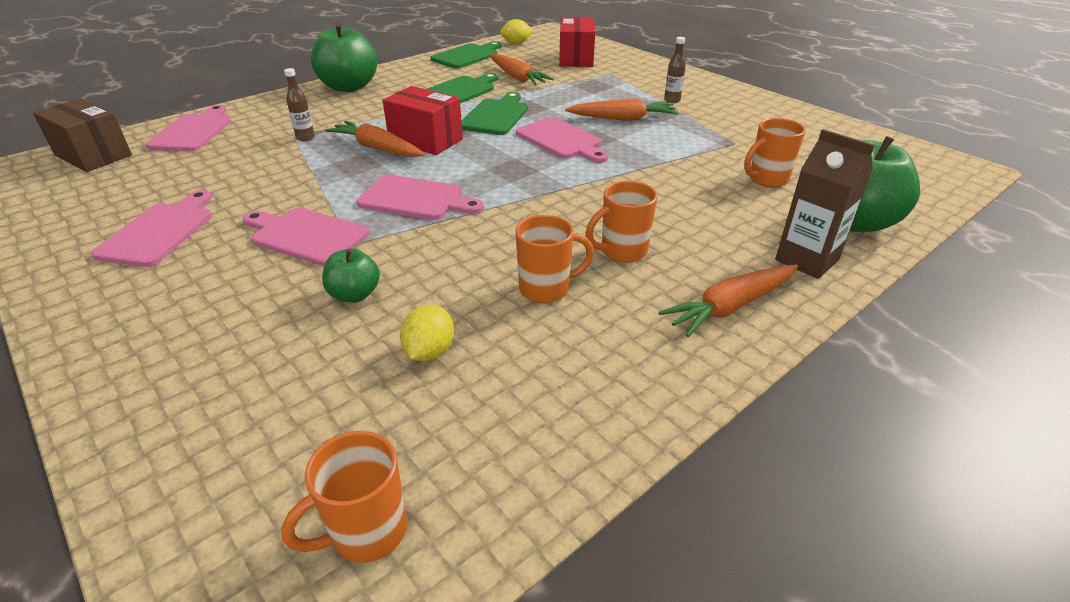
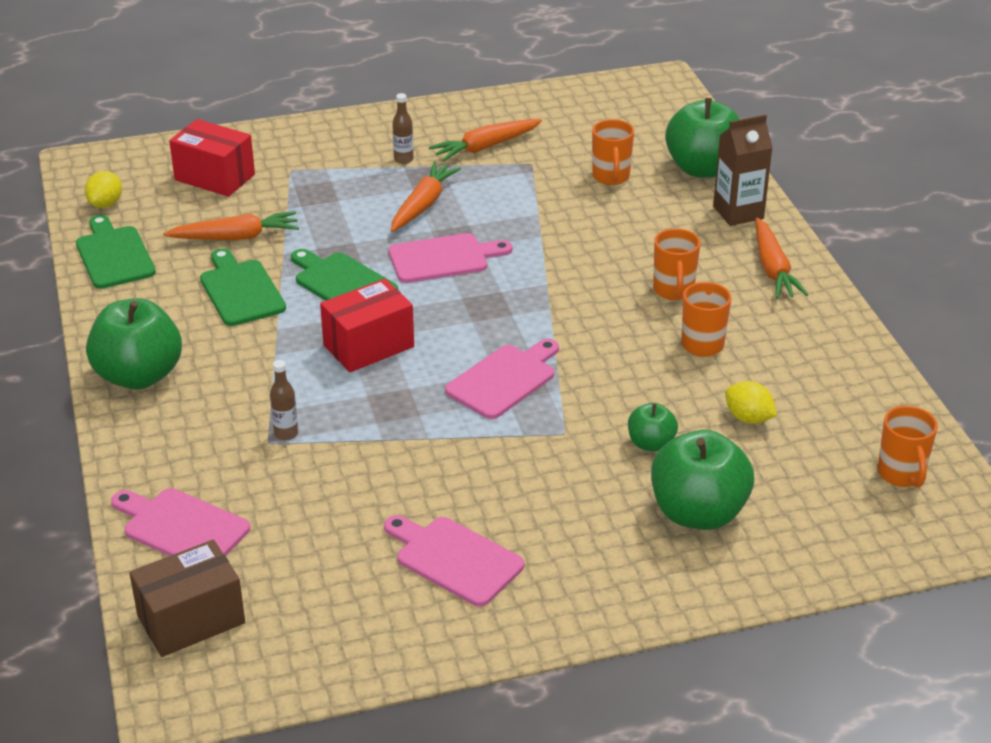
camera: 65 degrees left, 0 degrees up
(243, 352) = (698, 513): none -> green apple
(306, 235) = (530, 459): pink cutting board -> none
(377, 148) = (362, 384): orange carrot -> orange carrot (485, 147)

